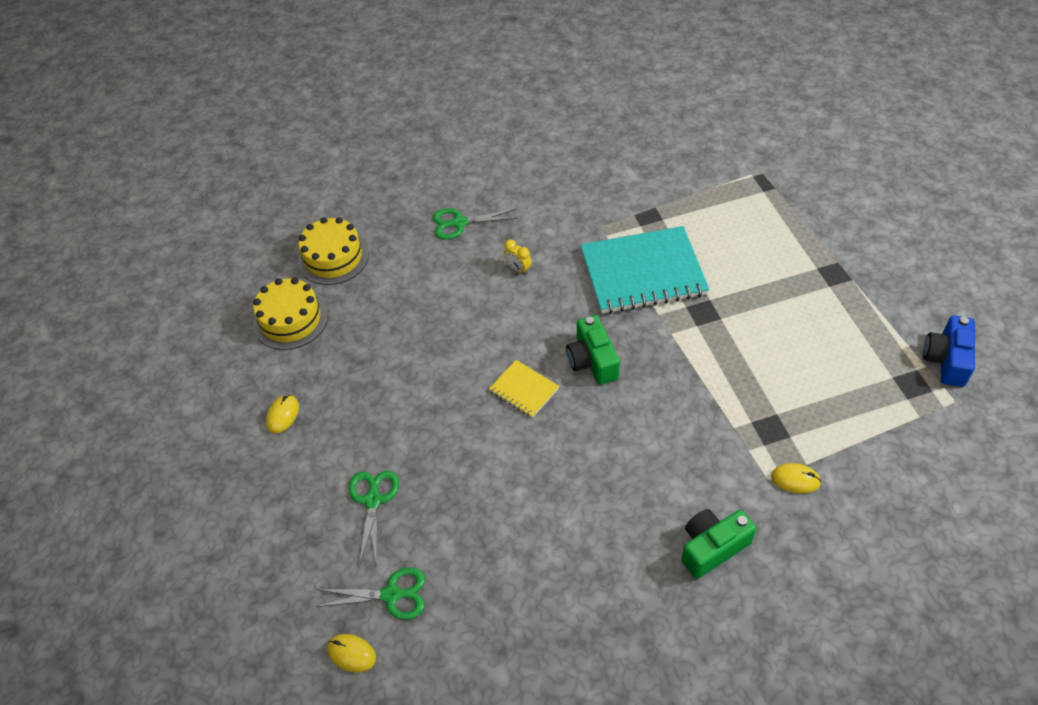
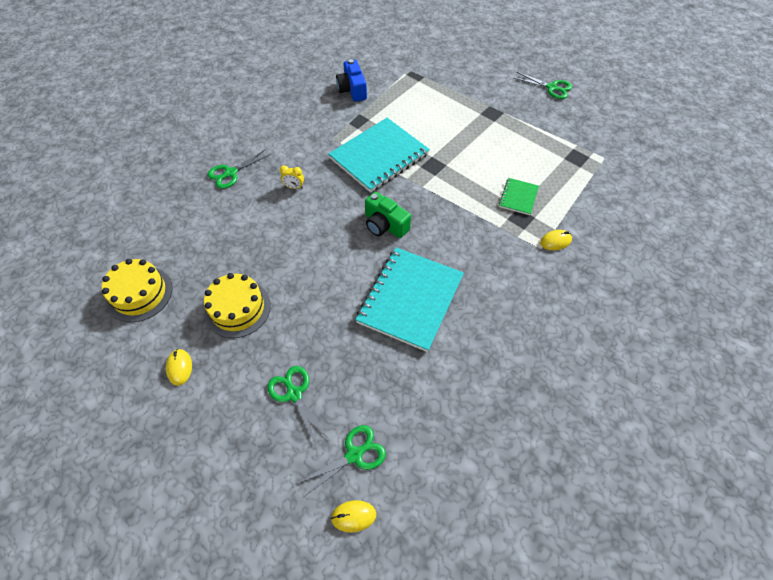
camera: 35 degrees left, 5 degrees up
(333, 257) = (146, 234): yellow cake -> yellow cake (237, 308)
(523, 390) = (352, 264): yellow notebook -> none
(562, 462) = (410, 299): none -> turquoise notebook
(712, 547) = (539, 306): green camera -> none
(787, 401) = (518, 197): none -> green notebook
(946, 360) = (584, 137): blue camera -> blue camera (352, 90)
(951, 271) = (551, 88): none -> green scissors

